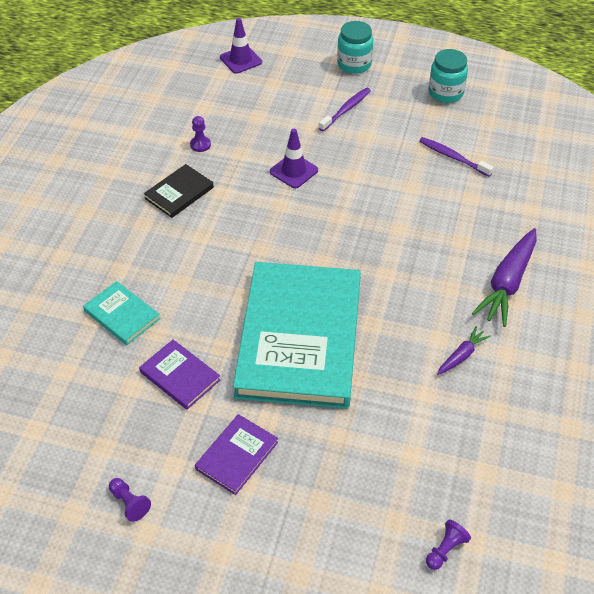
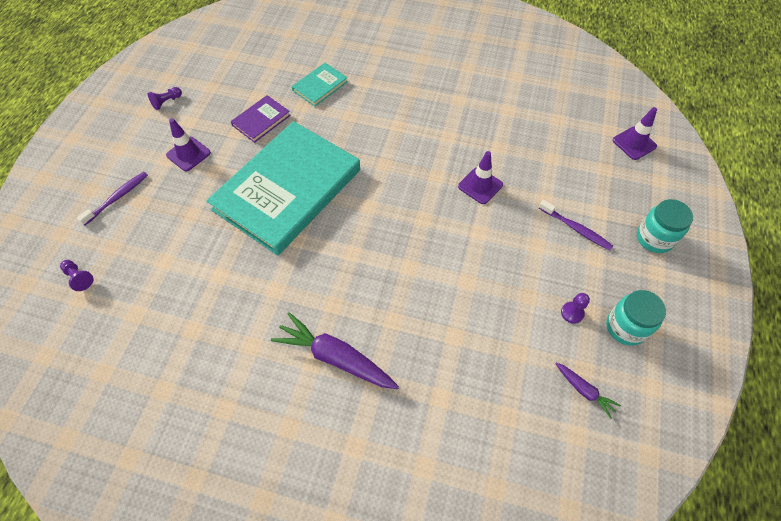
camera: 90 degrees right, 10 degrees up
(179, 193) = (446, 109): black book -> none
(200, 145) = (507, 120): purple pawn -> purple pawn (572, 313)
(237, 456) = (188, 154): purple book -> purple traffic cone
(299, 338) = (287, 189): turquoise book -> turquoise book turned 60 degrees counterclockwise
(453, 157) = (516, 324): purple toothbrush -> purple toothbrush (117, 198)
(462, 355) = (254, 307): purple carrot -> purple carrot (584, 391)

